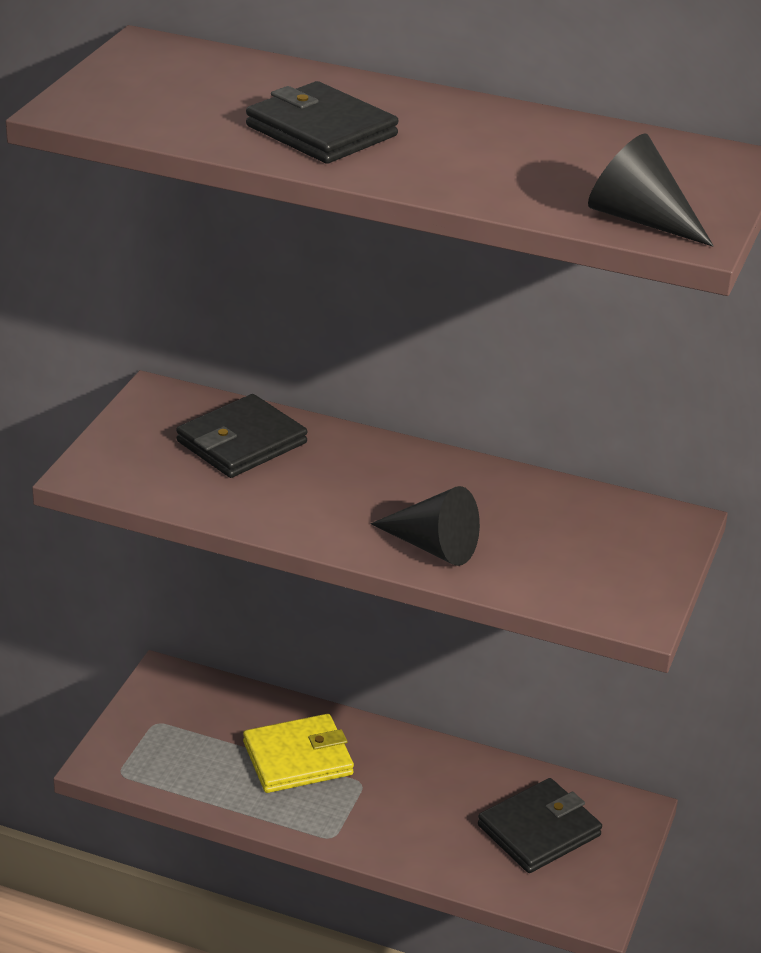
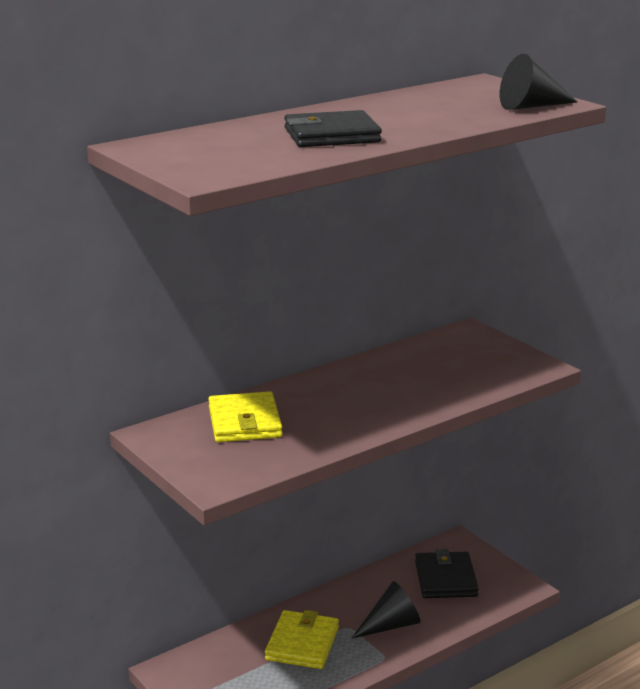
camera: 55 degrees left, 10 degrees down
(241, 442) = (245, 422): black wallet -> yellow wallet
(433, 546) = (422, 398): black cone -> black cone (391, 625)

